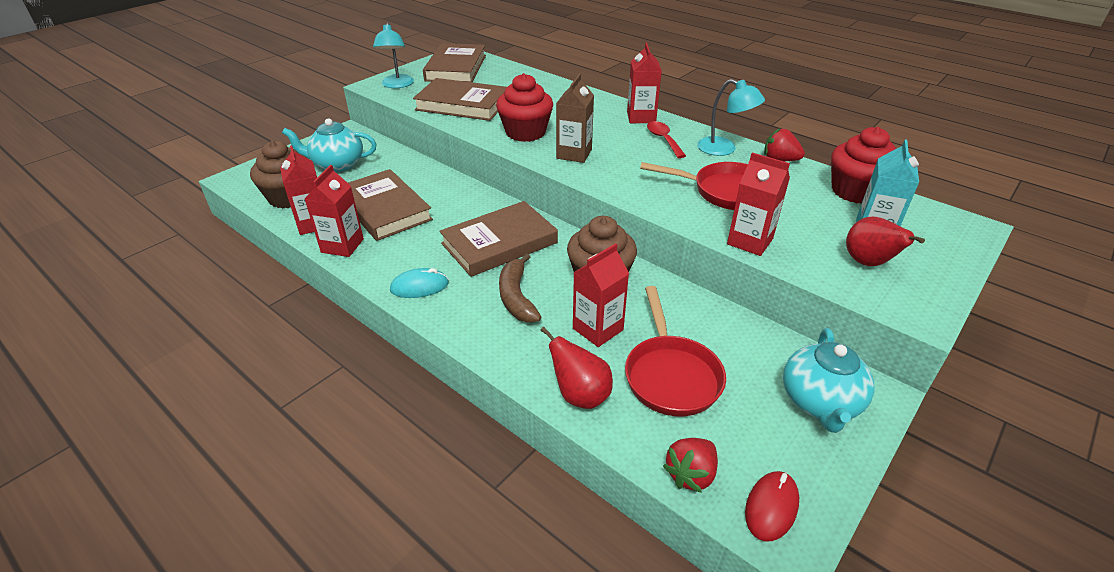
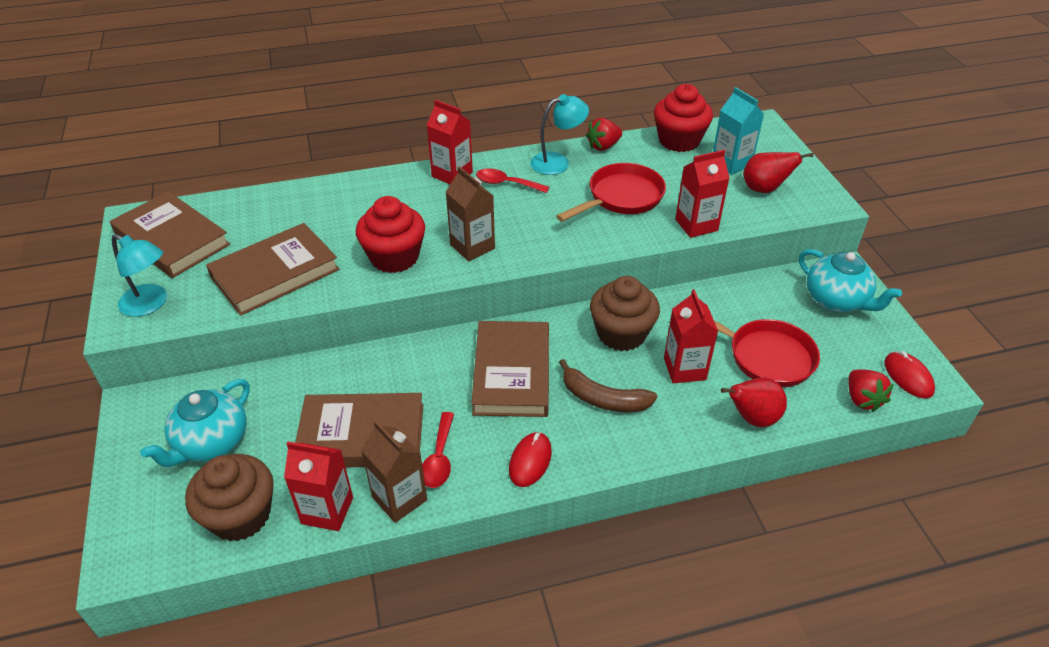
camera: 55 degrees left, 5 degrees up
(342, 246) = (399, 498): red carton -> brown carton
(390, 246) = (439, 458): none -> red spoon
(419, 286) = (530, 461): turquoise mouse -> red mouse

